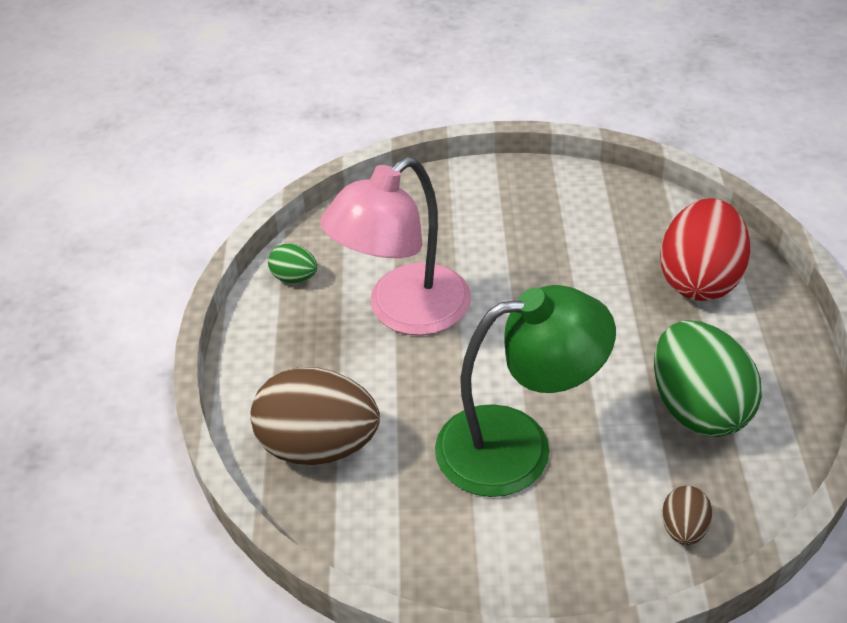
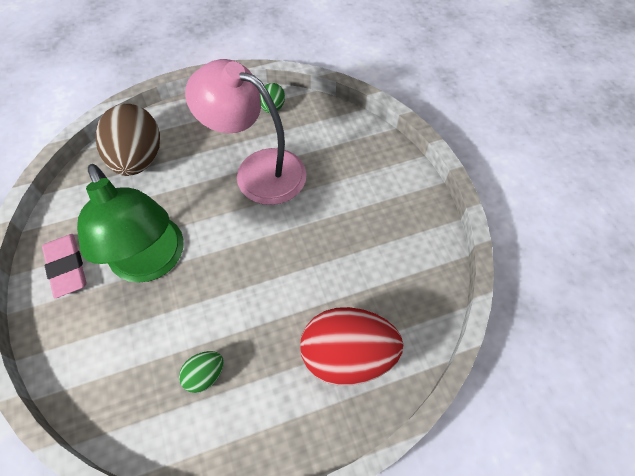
camera: 70 degrees right, 15 degrees up
(492, 551) = (67, 267): none -> pink eraser
(683, 529) = (90, 381): brown egg -> none
(698, 408) = (205, 375): green egg -> green egg, size x0.47

